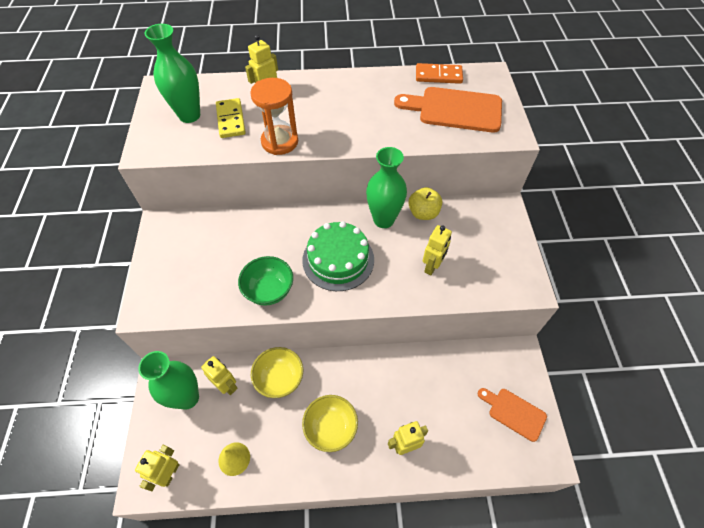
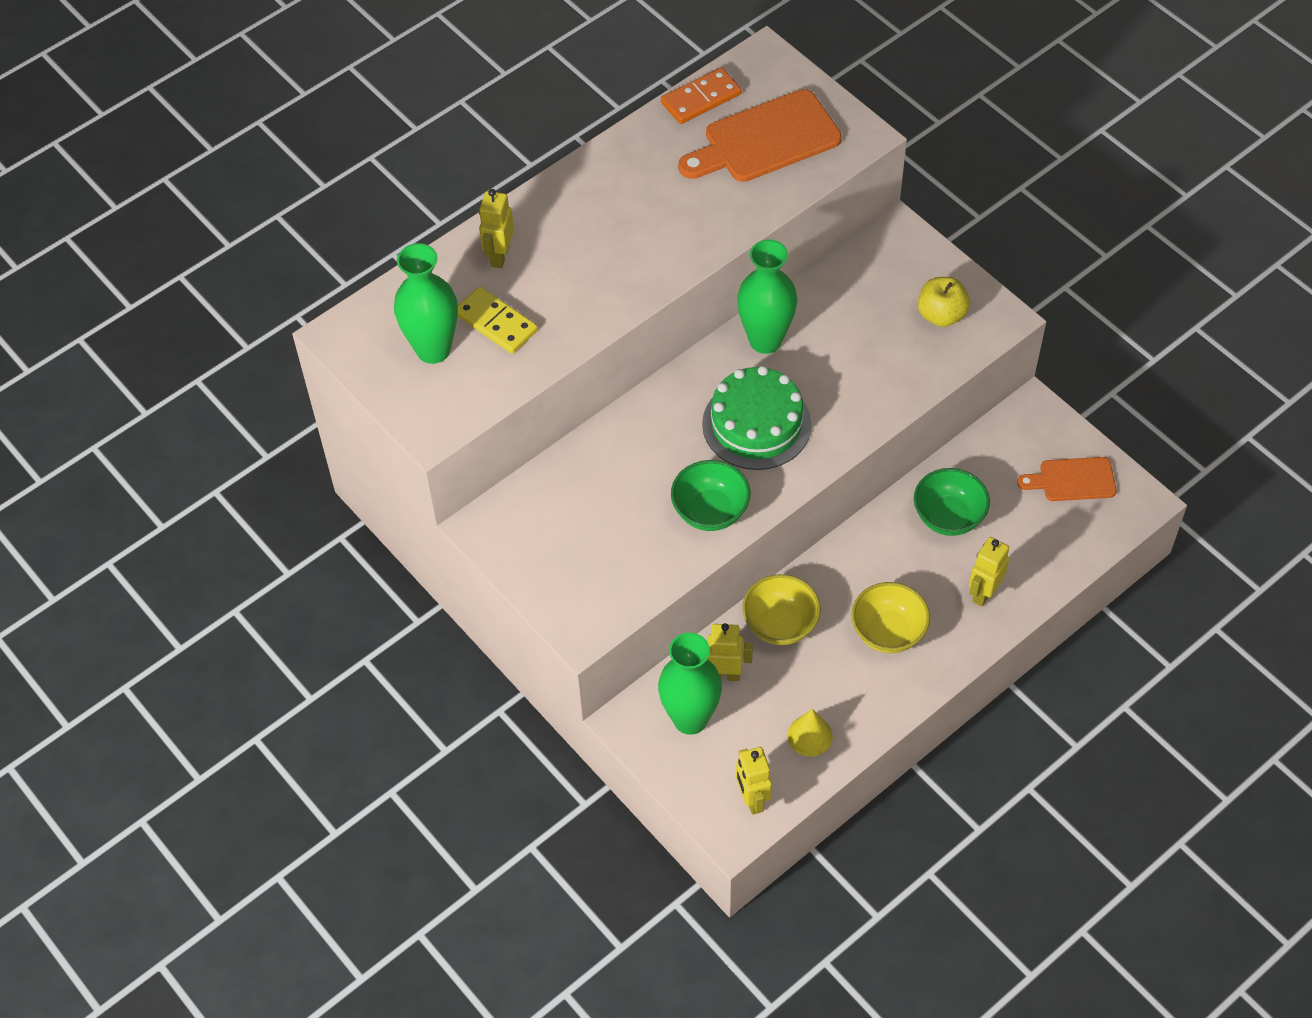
camera: 35 degrees left, 0 degrees up
(280, 142) = (592, 314): orange hourglass -> none
(422, 383) = (948, 517): none -> green bowl
(423, 213) = (806, 301): yellow apple -> yellow apple (941, 315)
(432, 266) = (873, 362): yellow robot -> none

